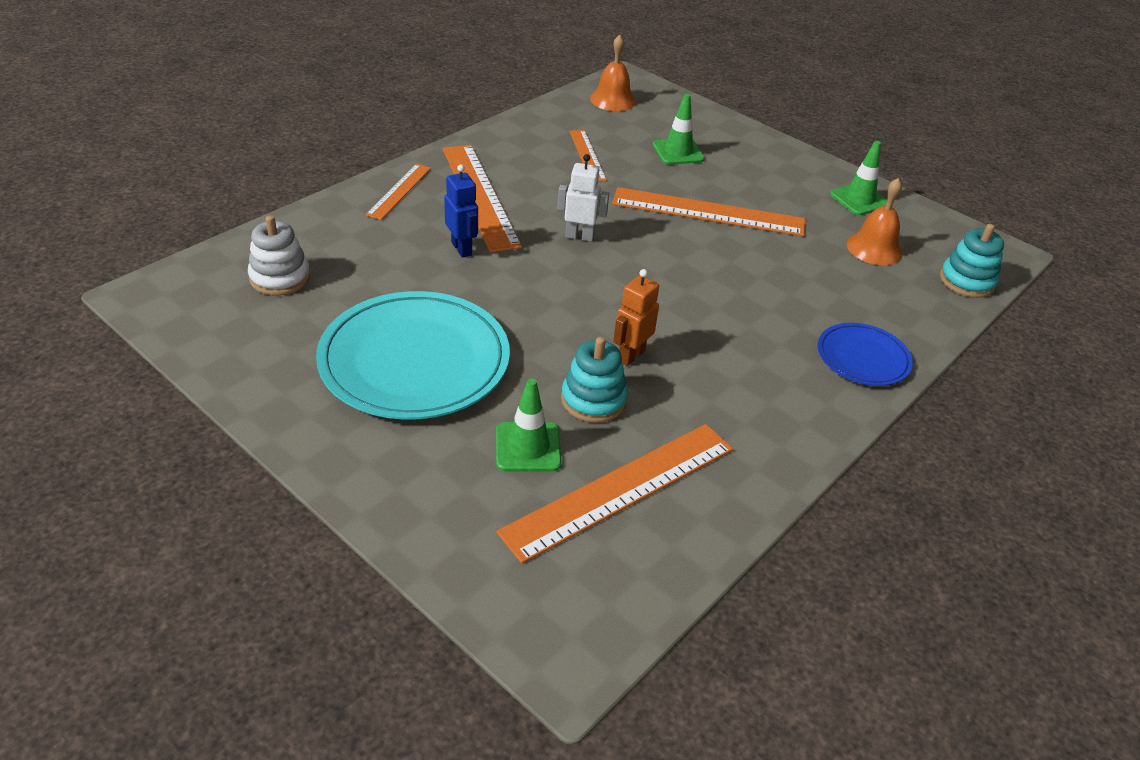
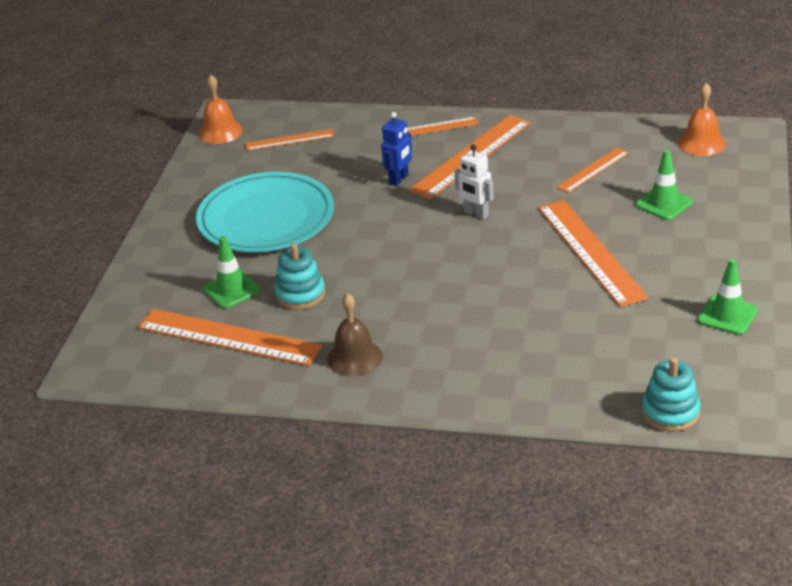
camera: 65 degrees right, 5 degrees down
(280, 278) = (289, 140): white stacking toy -> orange ruler
(579, 236) = (476, 214): white robot -> white robot turned 150 degrees clockwise
(630, 355) = (362, 289): orange robot -> none
(745, 412) = (354, 357): none -> brown bell
(863, 358) = (482, 389): blue plate -> none
(874, 248) = (653, 348): orange bell -> orange bell (220, 132)

